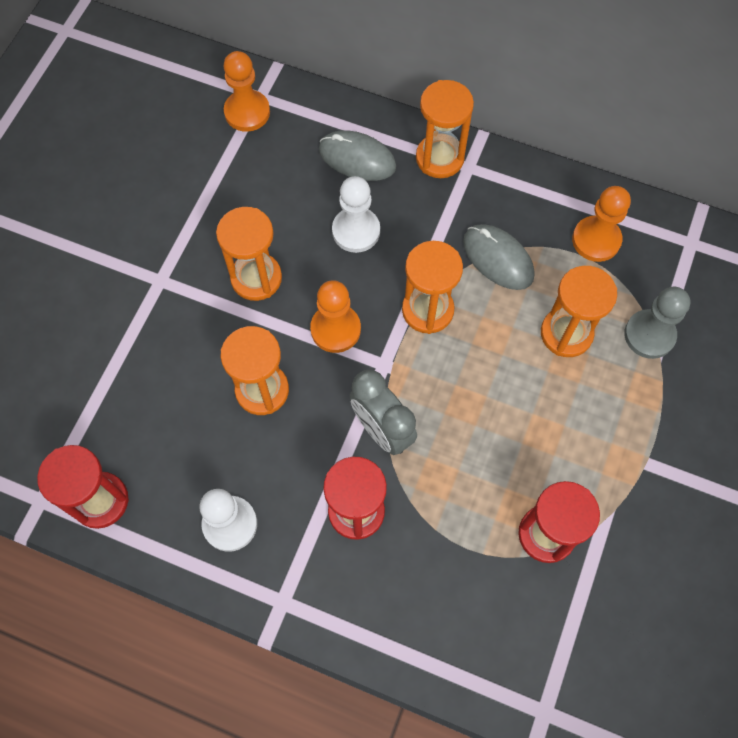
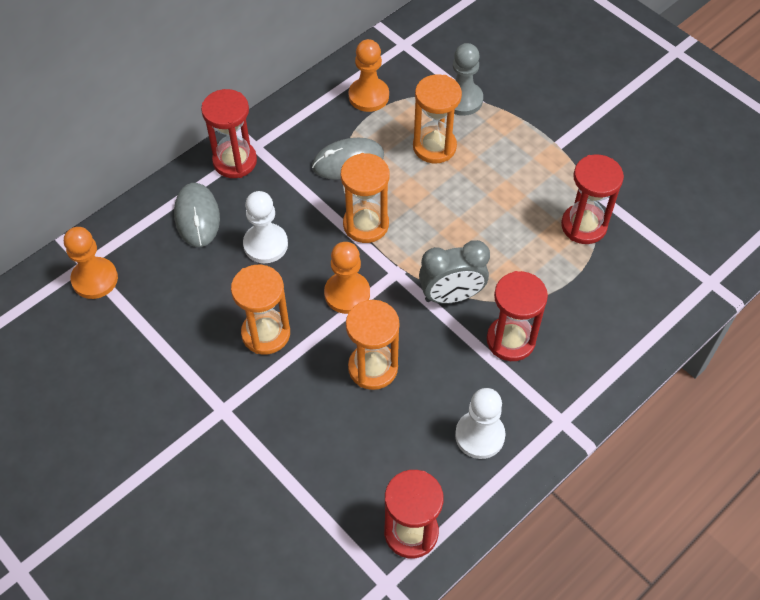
camera: 65 degrees left, 10 degrees down
(357, 158) = (197, 216): grey mouse -> grey mouse turned 60 degrees counterclockwise
(439, 158) = (235, 161): orange hourglass -> red hourglass

